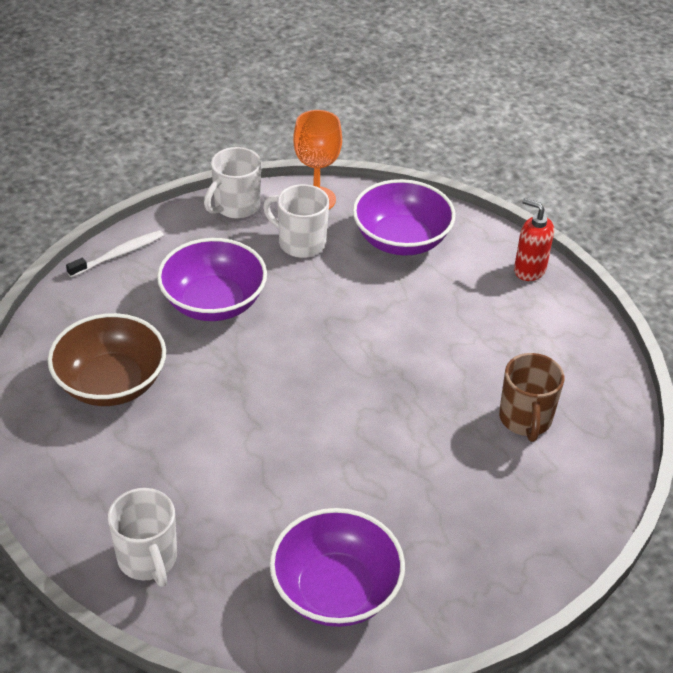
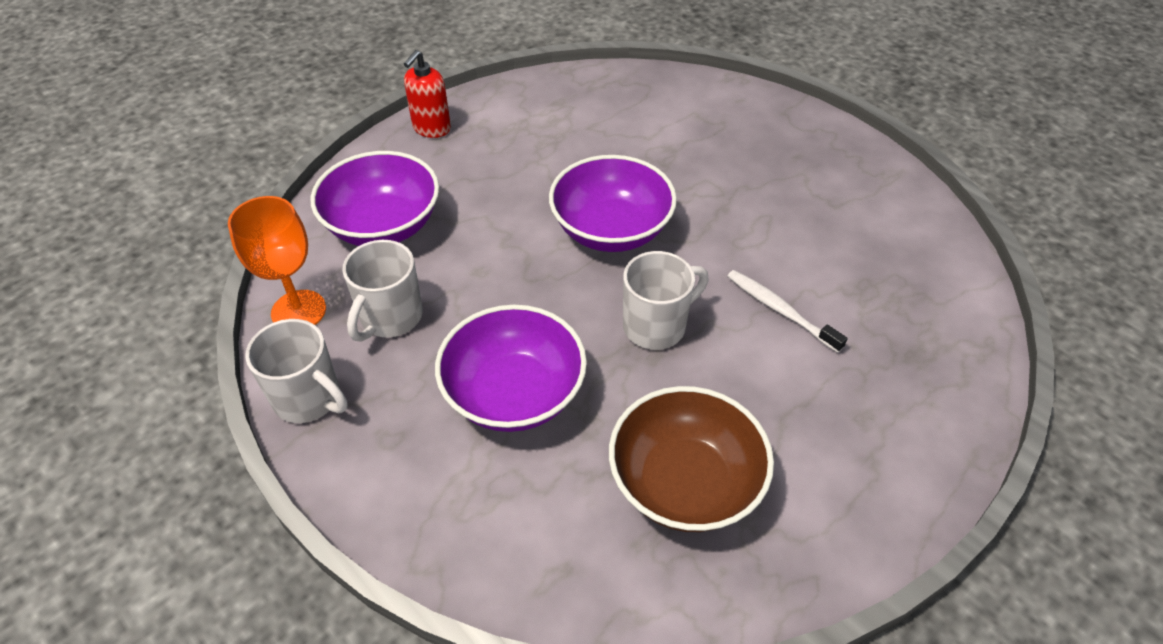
camera: 95 degrees left, 5 degrees up
(118, 254) = (420, 533): white toothbrush -> white toothbrush (780, 310)
(148, 559) = (927, 389): white mug -> white mug (656, 326)
(336, 590) = (889, 240): purple bowl -> purple bowl (611, 230)
(525, 419) = (642, 130): brown mug -> none

